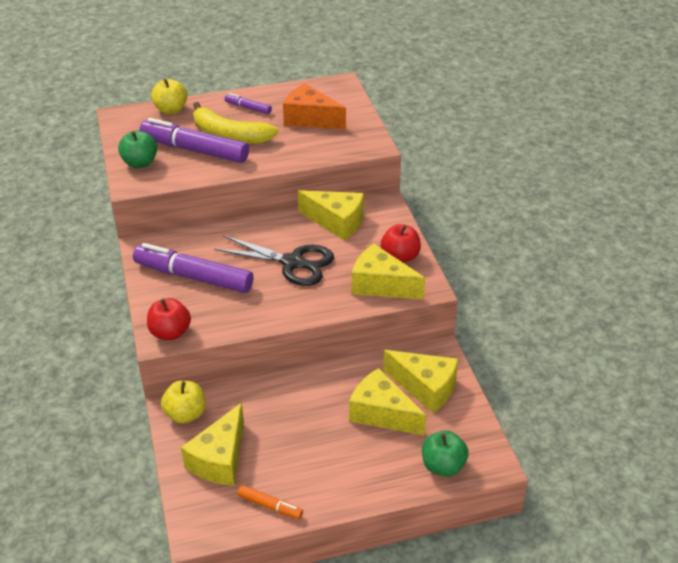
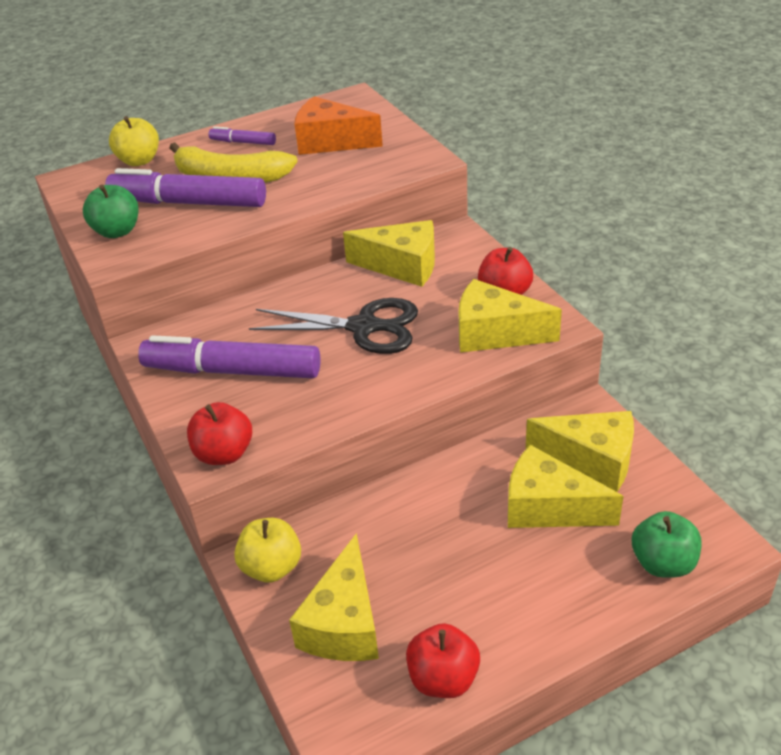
camera: 10 degrees left, 0 degrees up
(270, 506) = (443, 678): orange marker -> red apple

